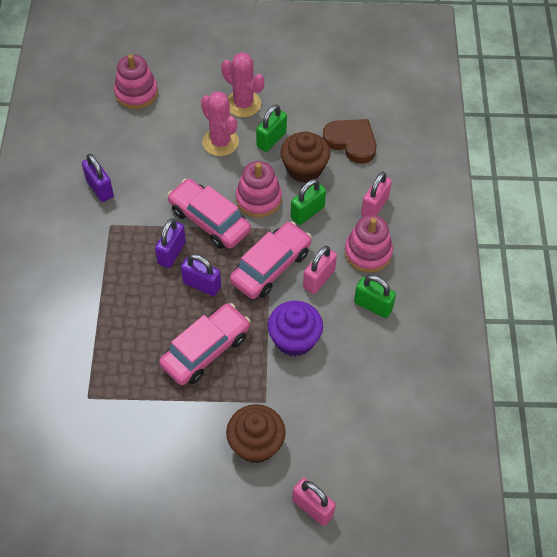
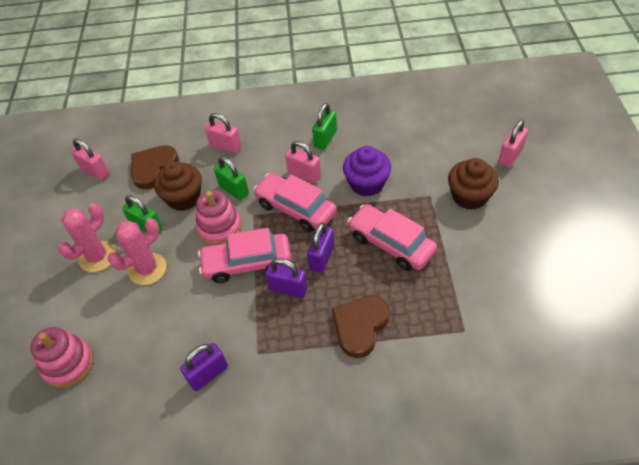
camera: 90 degrees left, 5 degrees down
(115, 308) = (360, 326): none -> brown heart
(209, 220) = (247, 263): pink car -> pink car turned 45 degrees clockwise
(355, 93) = (95, 171): none -> pink padlock
(368, 253) = (274, 146): pink stacking toy -> none

